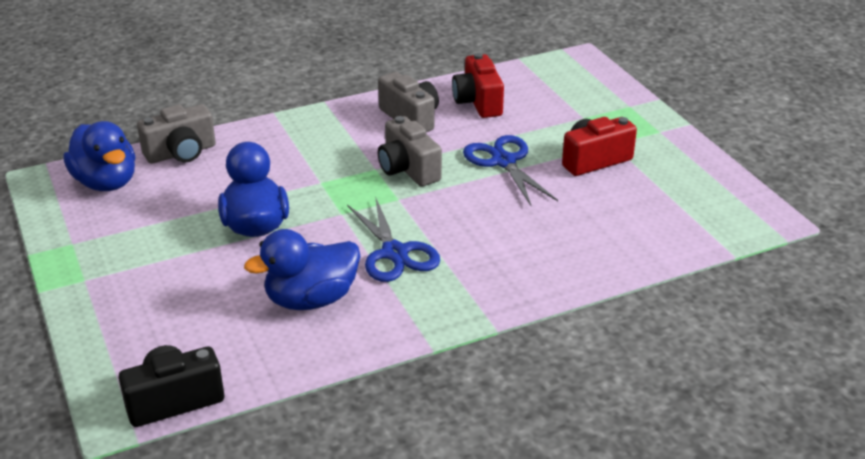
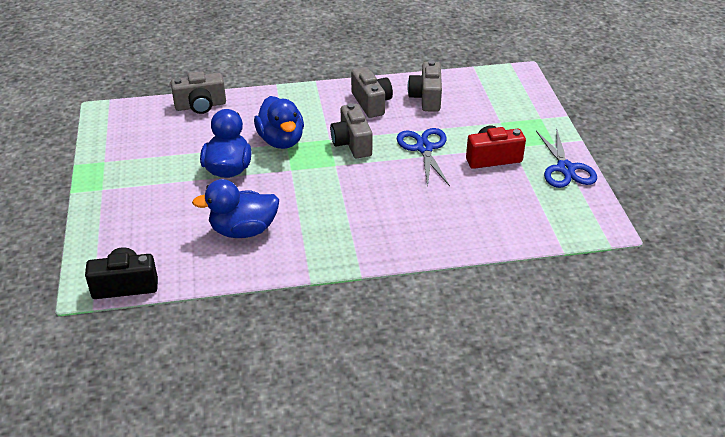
camera: 15 degrees right, 5 degrees up
(106, 182) = (143, 120): blue duck -> blue duck (281, 141)
(394, 253) = (315, 206): blue scissors -> blue scissors (565, 169)
(478, 102) = (426, 98): red camera -> grey camera

